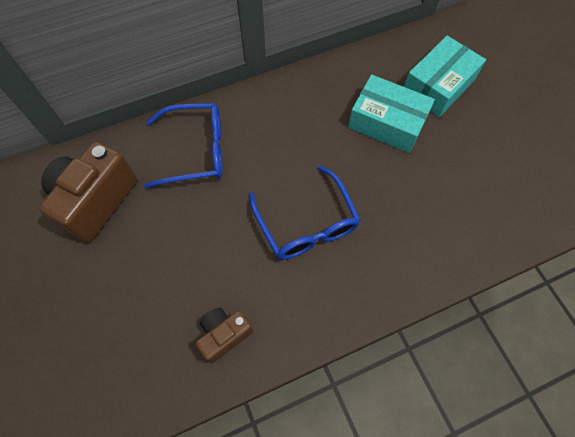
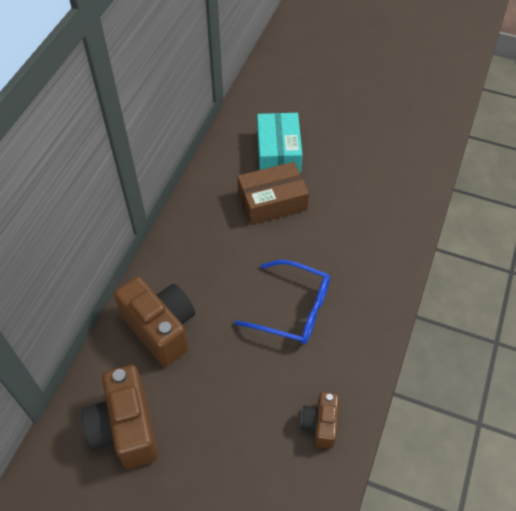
camera: 45 degrees left, 10 degrees down
(195, 151) = (161, 328): blue glasses -> brown camera
(387, 123) = (272, 201): turquoise box -> brown box

